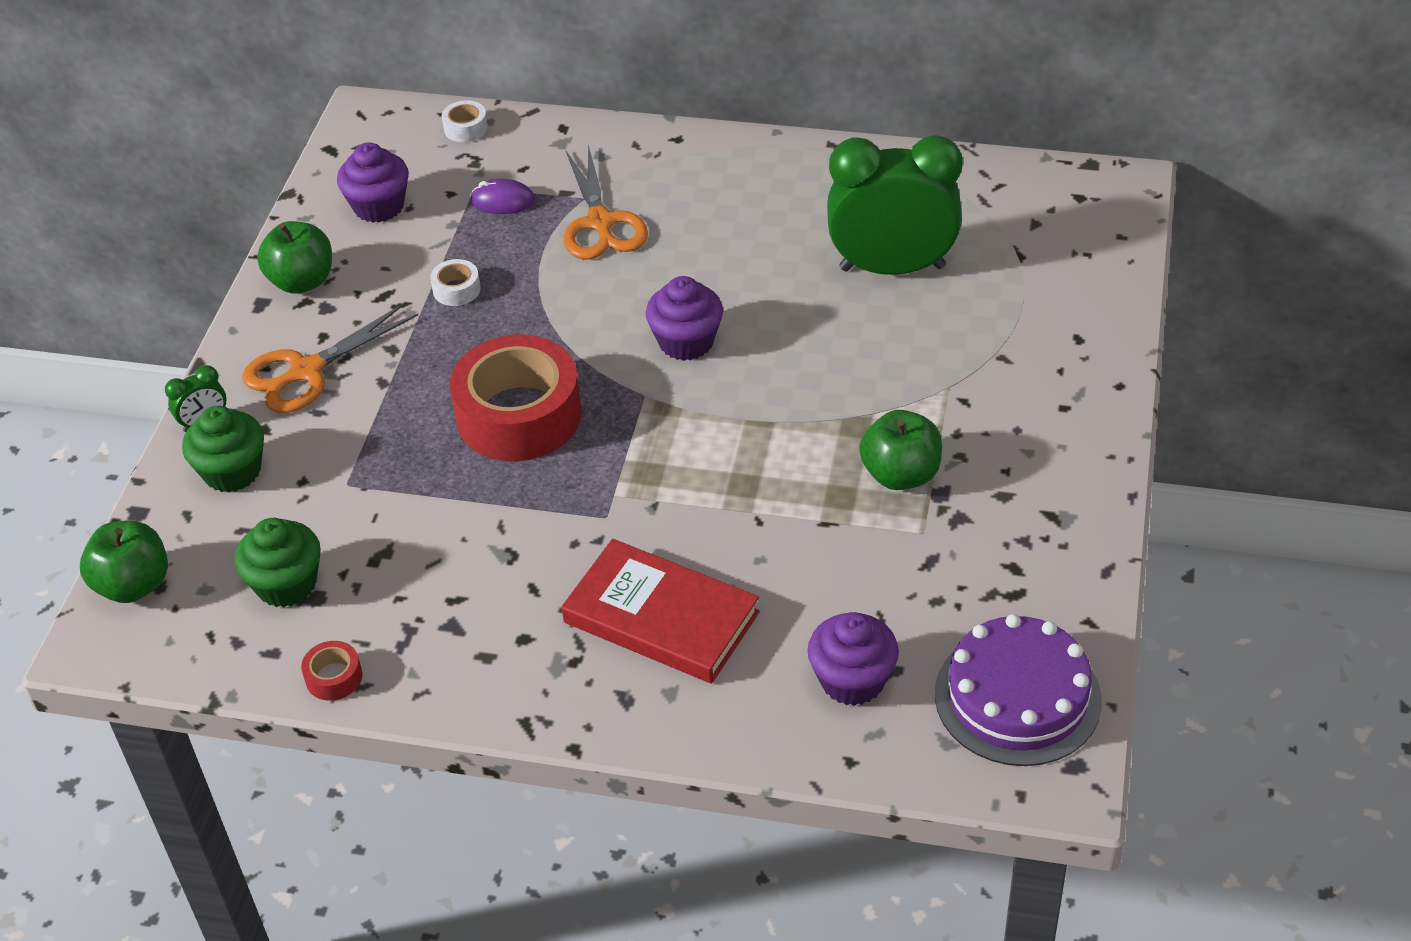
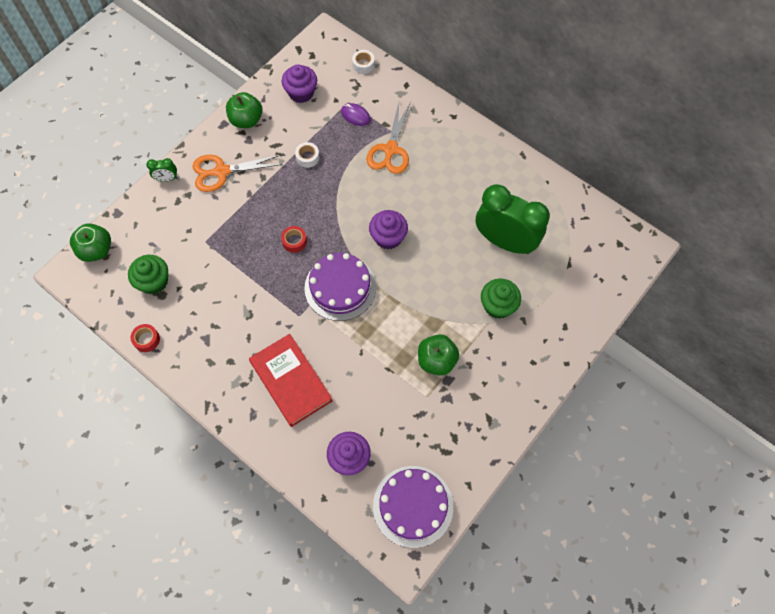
camera: 25 degrees right, 20 degrees up
(232, 471) = (164, 211): green cupcake -> green cupcake (498, 305)
(519, 415) = (294, 241): red tape -> red tape, size x0.41
(652, 445) = (340, 287): none -> purple cake

